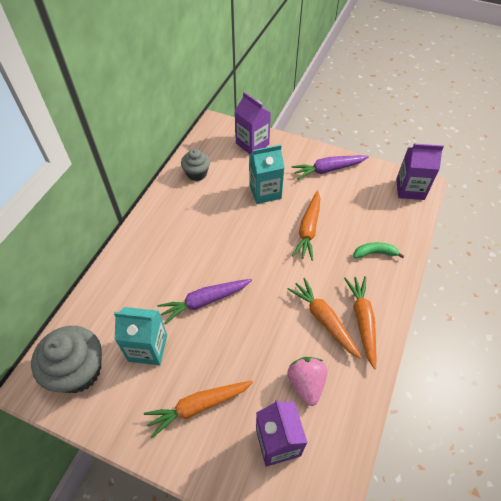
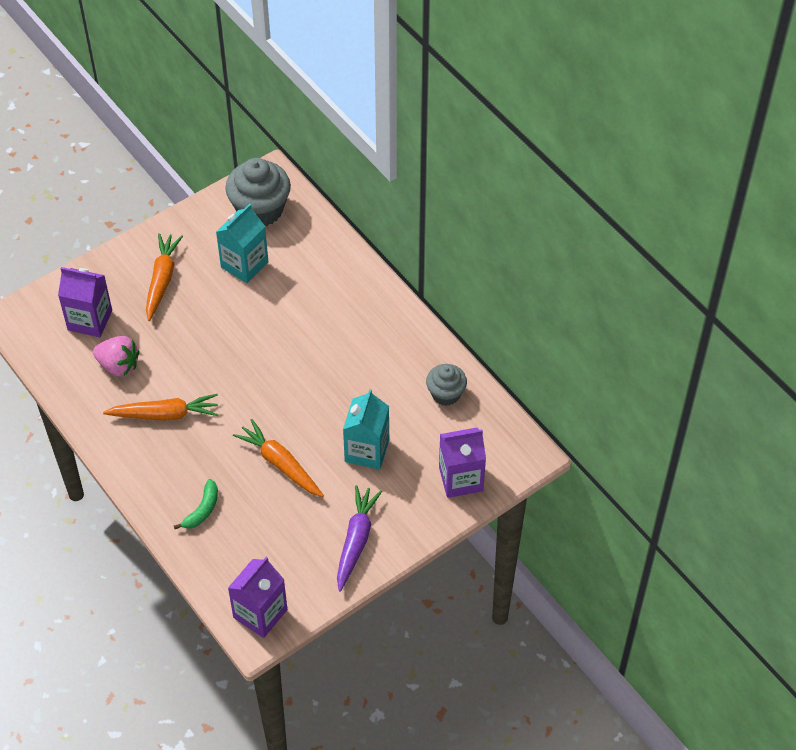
camera: 120 degrees right, 0 degrees up
(205, 301) = (260, 327): purple carrot -> none
(362, 321) = (138, 446): orange carrot -> none

